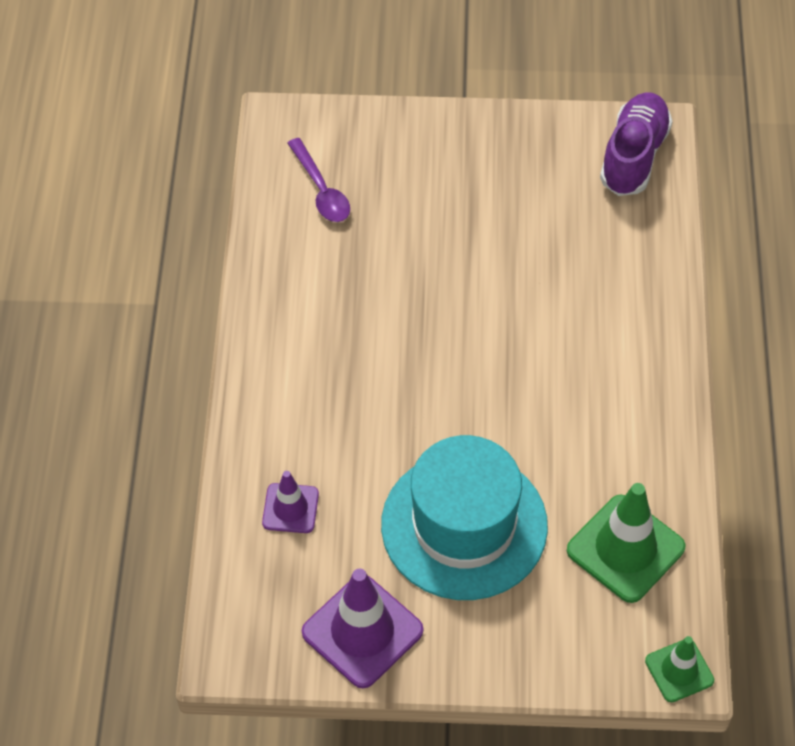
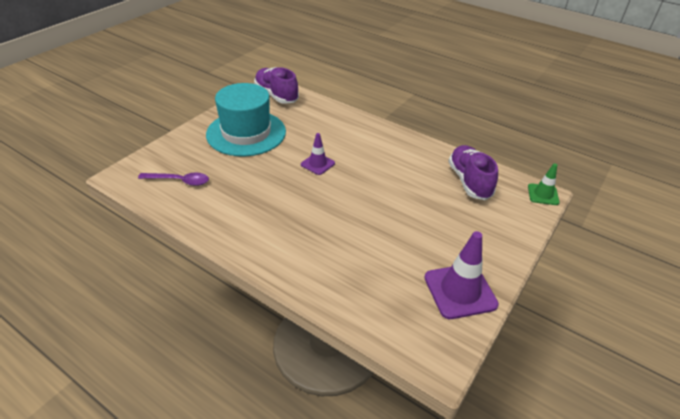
camera: 60 degrees left, 15 degrees down
(290, 508) = (359, 284): purple traffic cone -> purple traffic cone (317, 164)
(464, 525) = (420, 223): turquoise hat -> turquoise hat (246, 133)
(625, 549) = (469, 181): green traffic cone -> purple shoe

